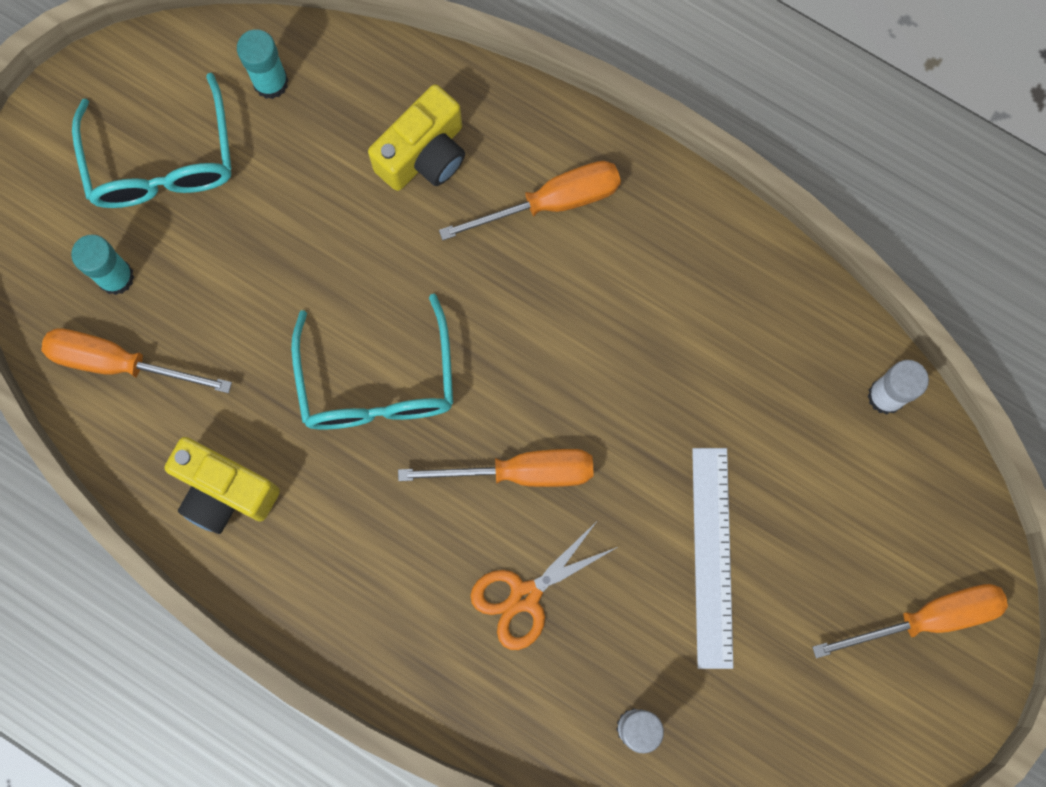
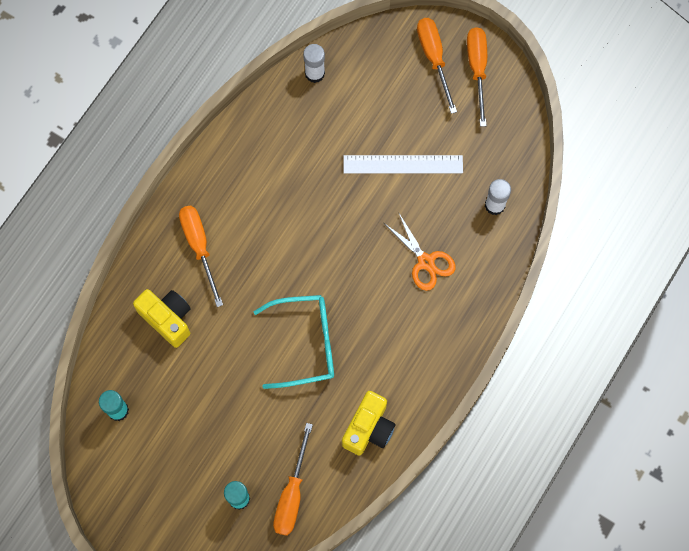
camera: 90 degrees left, 5 degrees down
(161, 160) = (166, 475): turquoise glasses -> none
(521, 472) = (357, 264): orange screwdriver -> orange screwdriver (477, 69)

